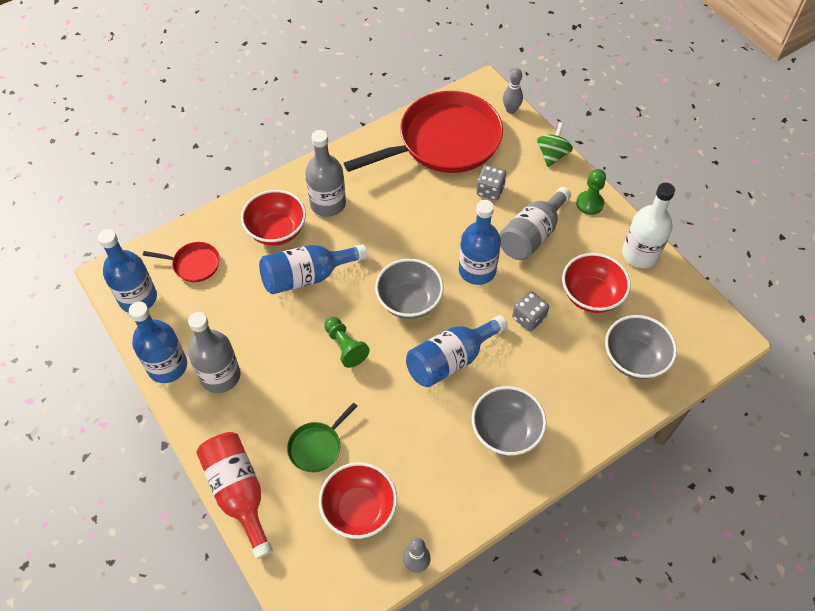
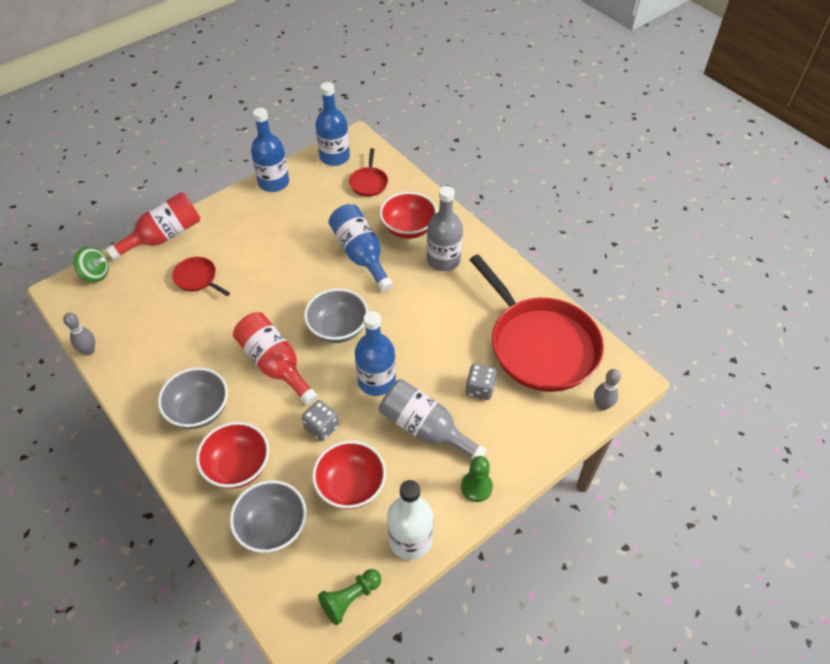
camera: 85 degrees right, 5 degrees down
(220, 376) = (264, 213): grey bottle -> none
(317, 447) = (197, 278): green pan -> red pan
(345, 346) = (290, 287): green pawn -> green pawn (350, 599)
(359, 509) = (140, 310): red bowl -> red bowl (238, 467)
(451, 360) = (275, 364): blue bottle -> red bottle
(552, 155) = (542, 448): green spinning top -> green spinning top (96, 274)

